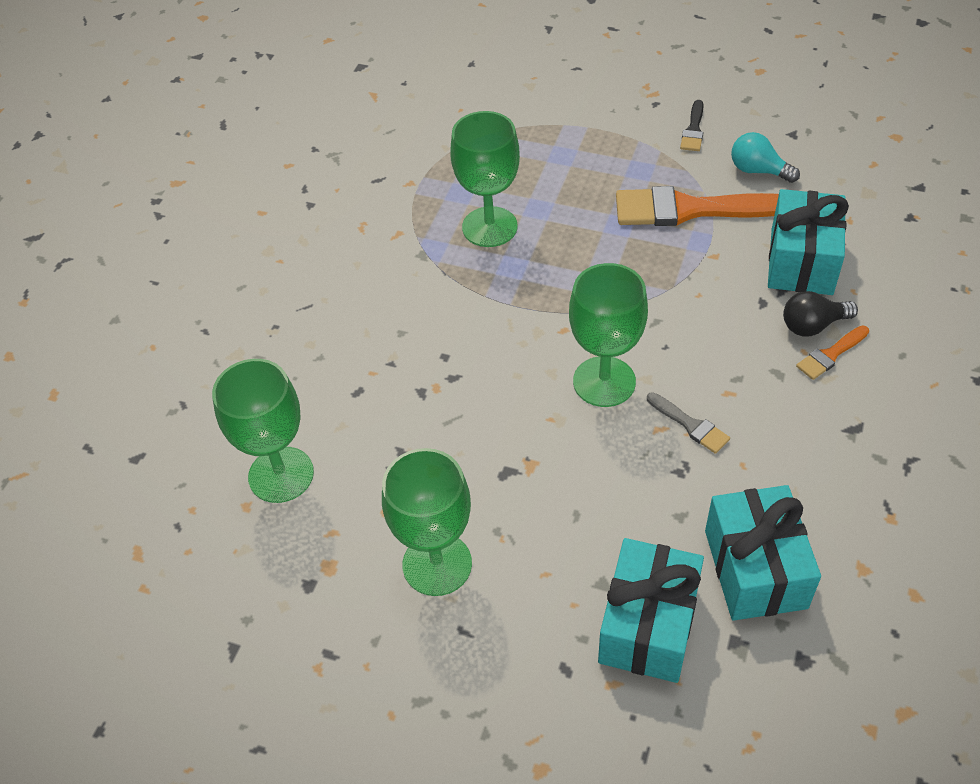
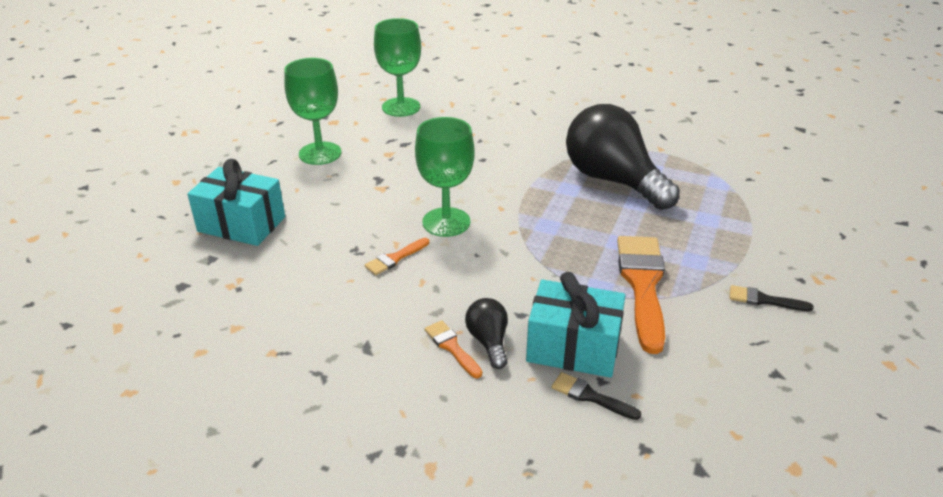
camera: 90 degrees right, 15 degrees down
(489, 227) = (613, 180): green goblet -> black light bulb
(690, 425) = (395, 258): grey brush -> orange brush
(755, 569) = (260, 274): turquoise gift -> none
(758, 171) = (707, 337): turquoise light bulb -> none
(862, 249) = (590, 396): none -> black brush

